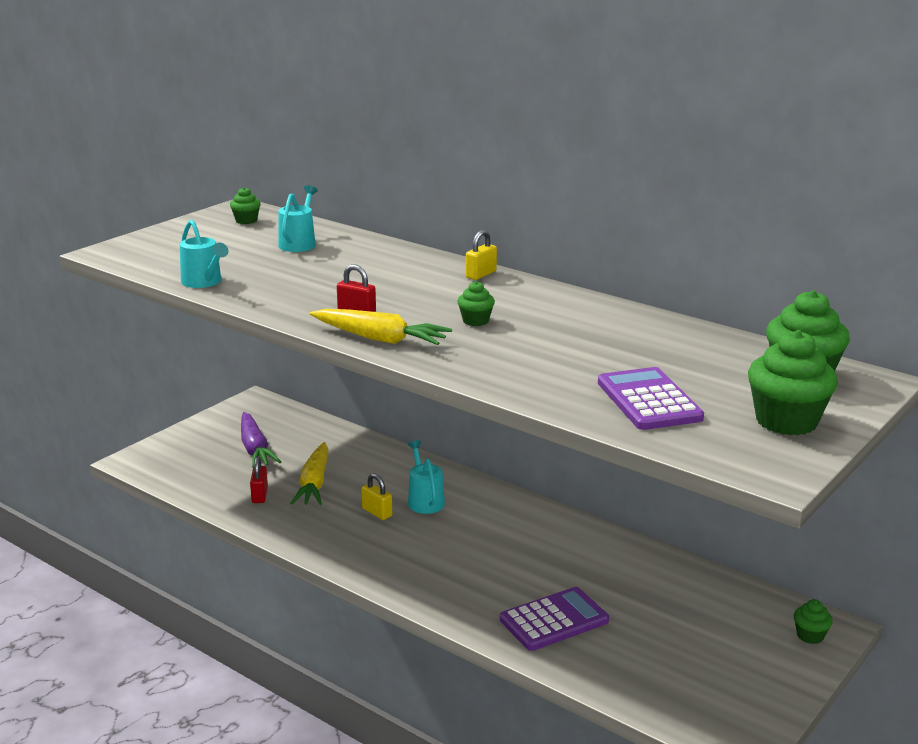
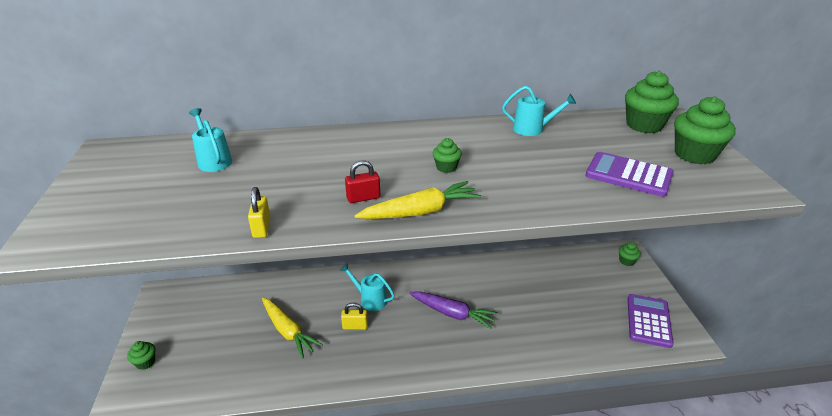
camera: 45 degrees left, 10 degrees up
(204, 282) = (196, 231): turquoise watering can -> turquoise watering can (532, 129)
(246, 220) = (131, 158): green cupcake -> green cupcake (145, 362)
(255, 449) = (211, 331): purple carrot -> purple carrot (452, 313)
(260, 495) = (263, 365): red padlock -> none
(481, 274) = (383, 133): yellow padlock -> yellow padlock (261, 228)
(554, 620) = (534, 330): purple calculator -> purple calculator (648, 321)

